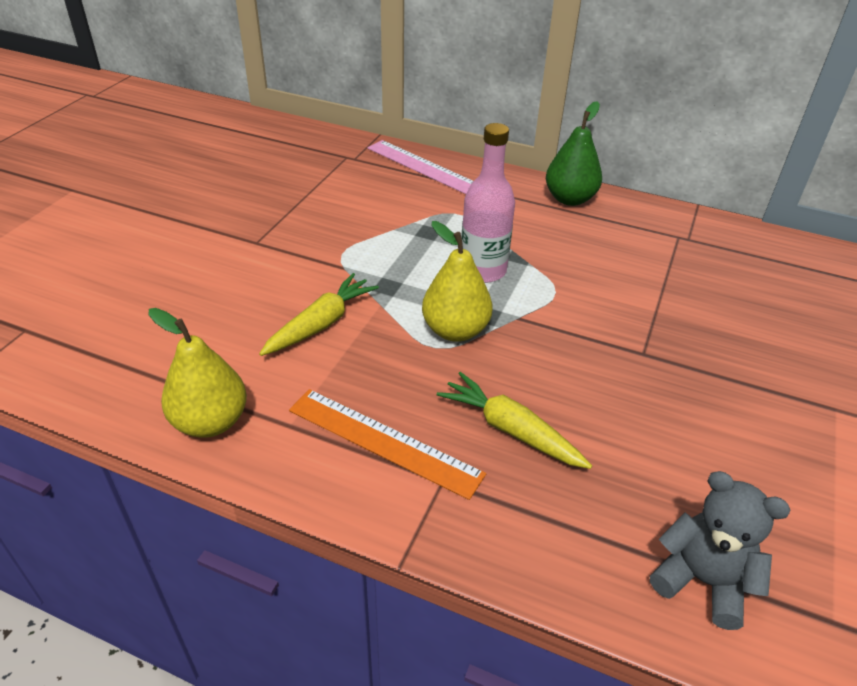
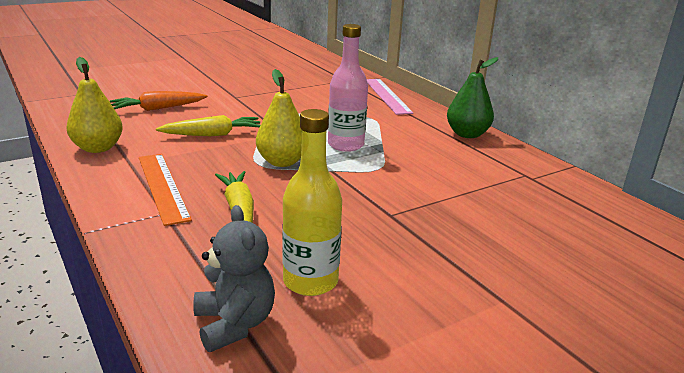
camera: 35 degrees right, 15 degrees down
(185, 309) = (158, 108): none -> orange carrot
(690, 484) = (310, 281): none -> yellow bottle

